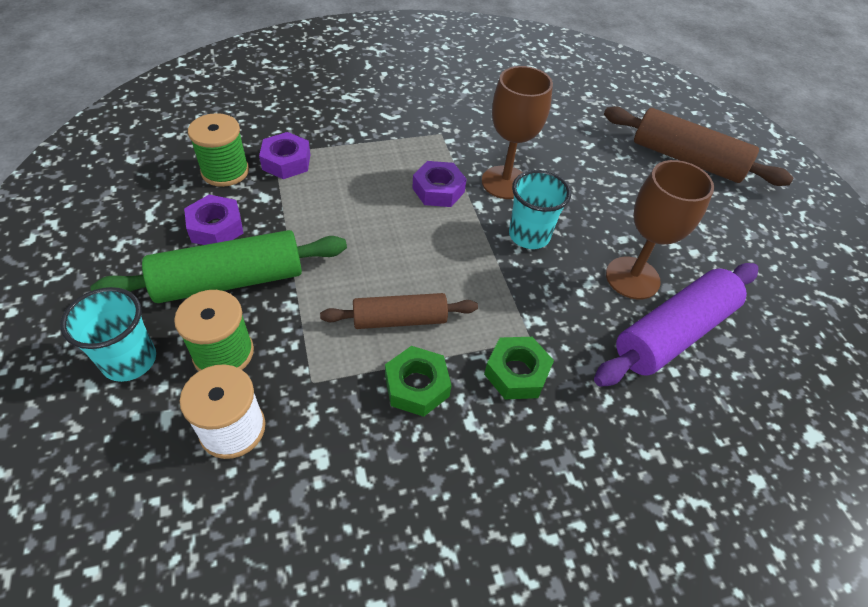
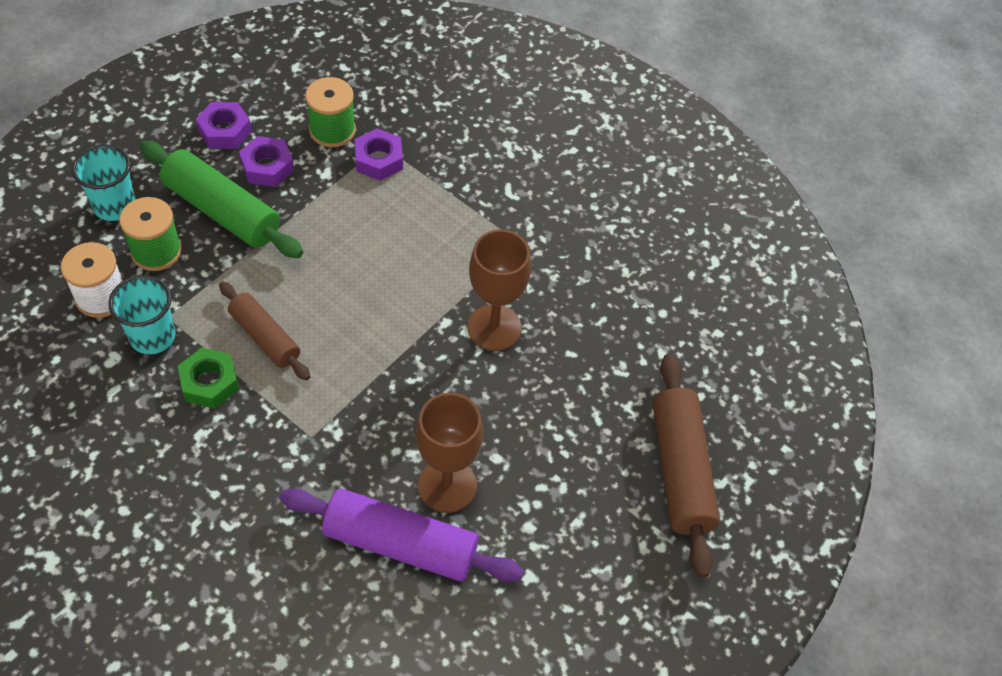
camera: 55 degrees right, 5 degrees up
(438, 190) = (438, 283): purple nut -> purple nut (225, 131)
(516, 373) = (269, 442): green nut -> none
(529, 235) = (436, 380): turquoise cup -> turquoise cup (152, 336)

